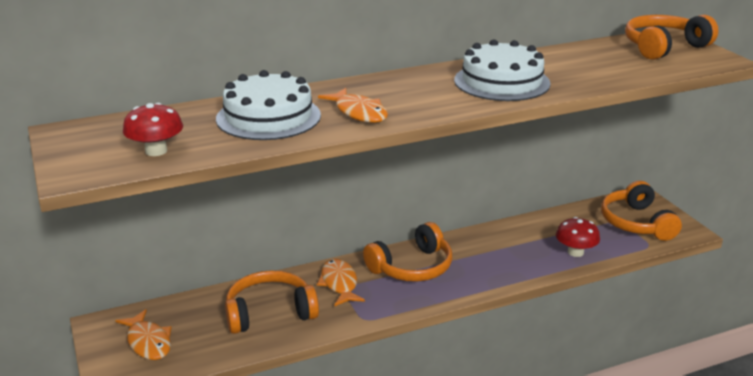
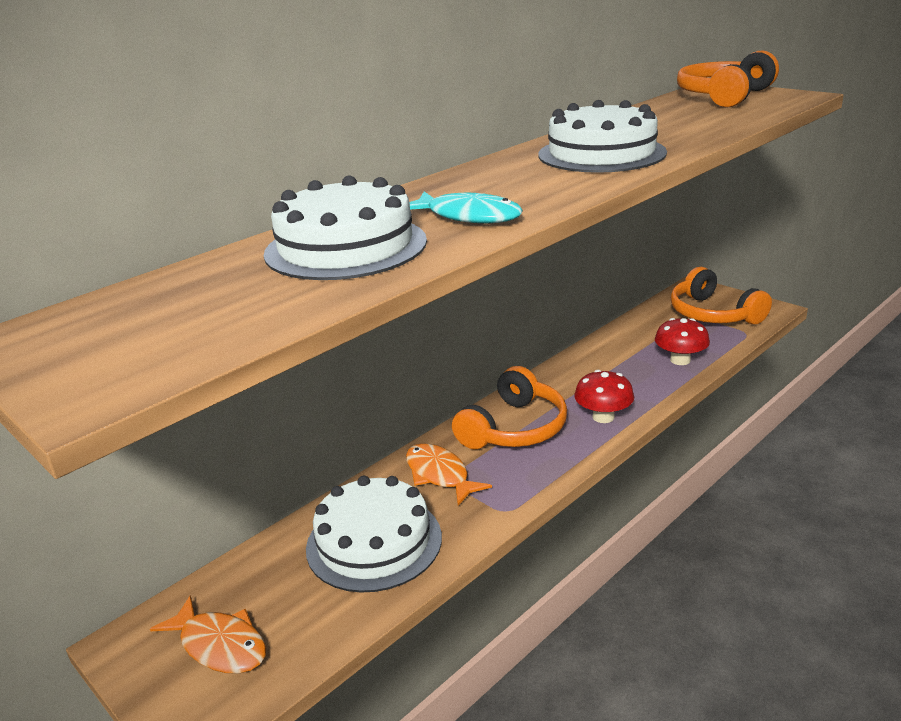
camera: 20 degrees left, 0 degrees up
(156, 151) = (211, 327): red mushroom -> red mushroom (603, 417)
(270, 312) = (374, 542): orange headphones -> white cake
(358, 113) = (468, 217): orange fish -> turquoise fish

